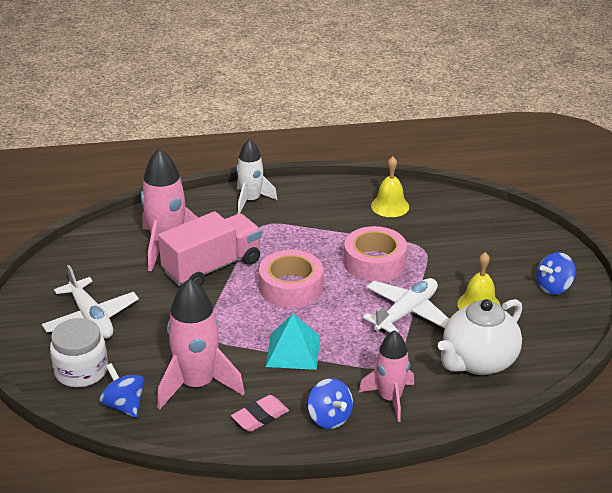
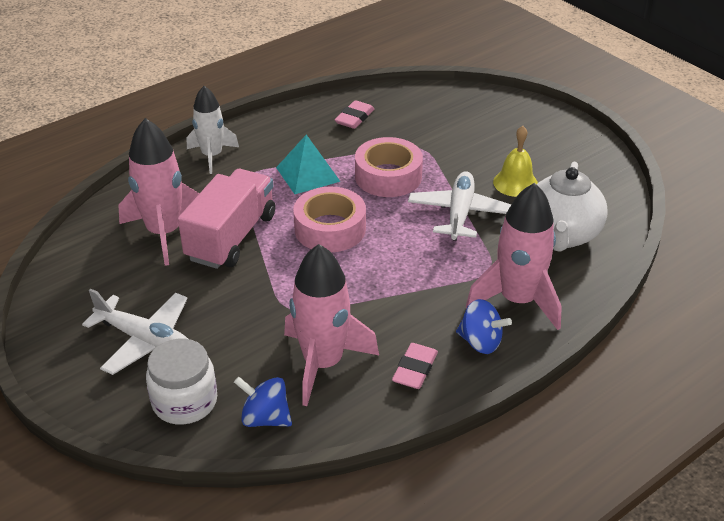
camera: 30 degrees left, 5 degrees up
(293, 351) = (388, 291): turquoise pyramid -> turquoise pyramid (308, 174)
(390, 206) = (354, 118): yellow bell -> pink eraser
(390, 398) = (517, 300): pink rocket -> pink rocket, size x1.52
(553, 287) = (562, 144): blue spinning top -> none

